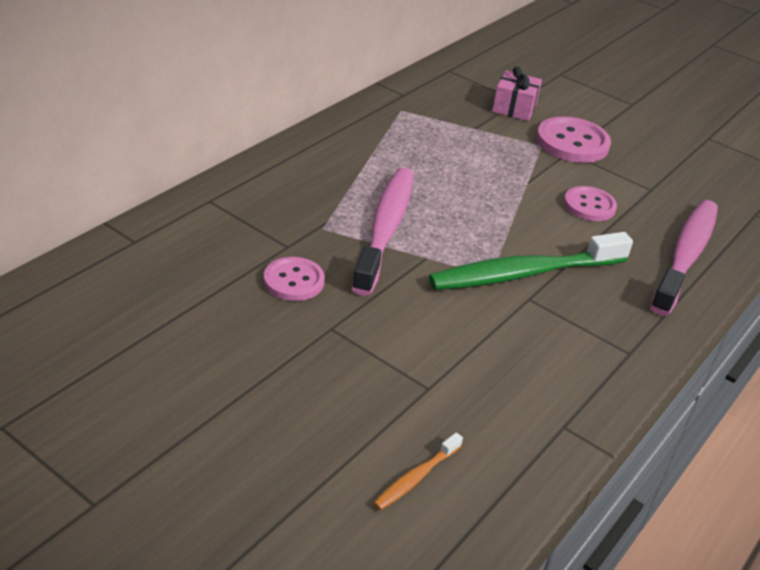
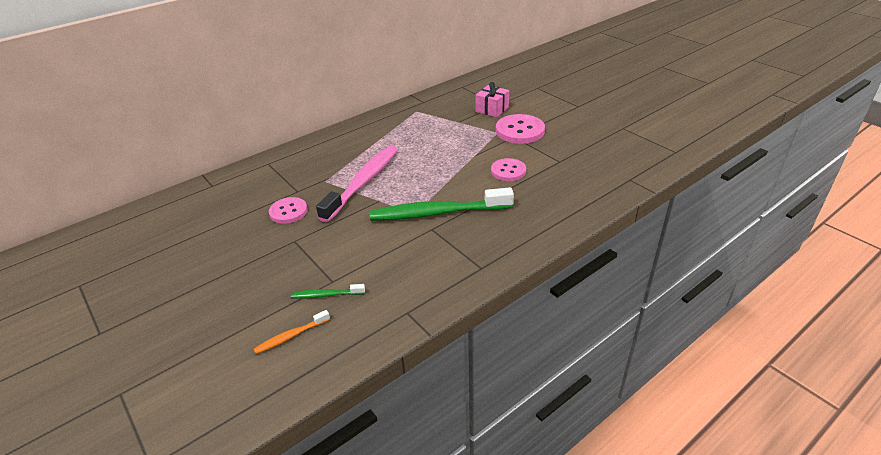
camera: 20 degrees right, 0 degrees up
(432, 410) = (326, 295): none -> green toothbrush
(685, 256) = (559, 205): pink toothbrush -> none

